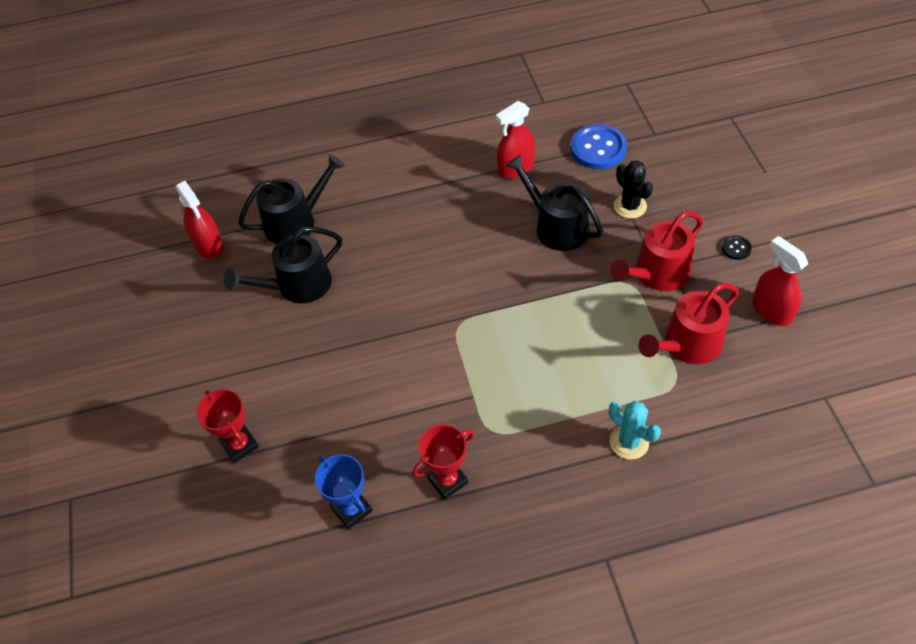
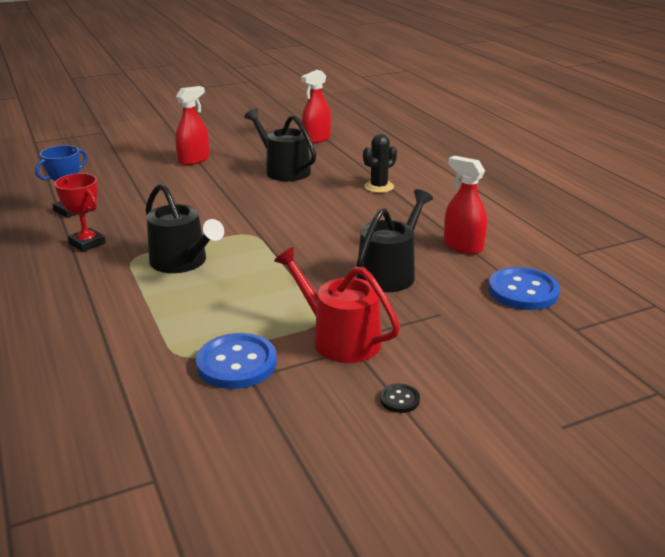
camera: 75 degrees right, 25 degrees down
(240, 445) = (135, 169): red trophy -> none
(296, 222) = (350, 162): black watering can -> black watering can (182, 262)
(629, 442) = (109, 329): turquoise cactus -> none
(630, 206) = (439, 316): black cactus -> black cactus (379, 187)
(687, 344) = (236, 363): red watering can -> blue button
(771, 310) = (297, 431): red spray bottle -> red spray bottle (194, 160)

